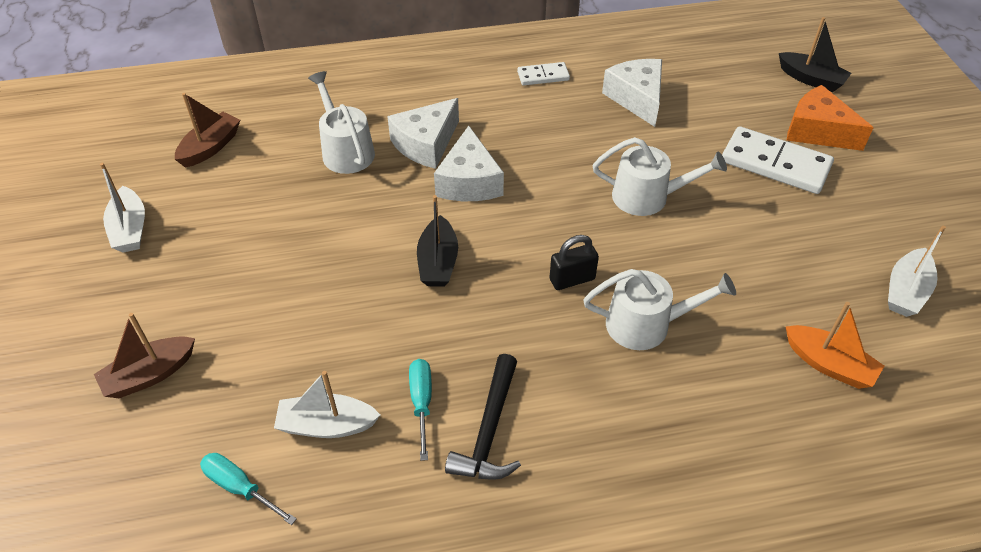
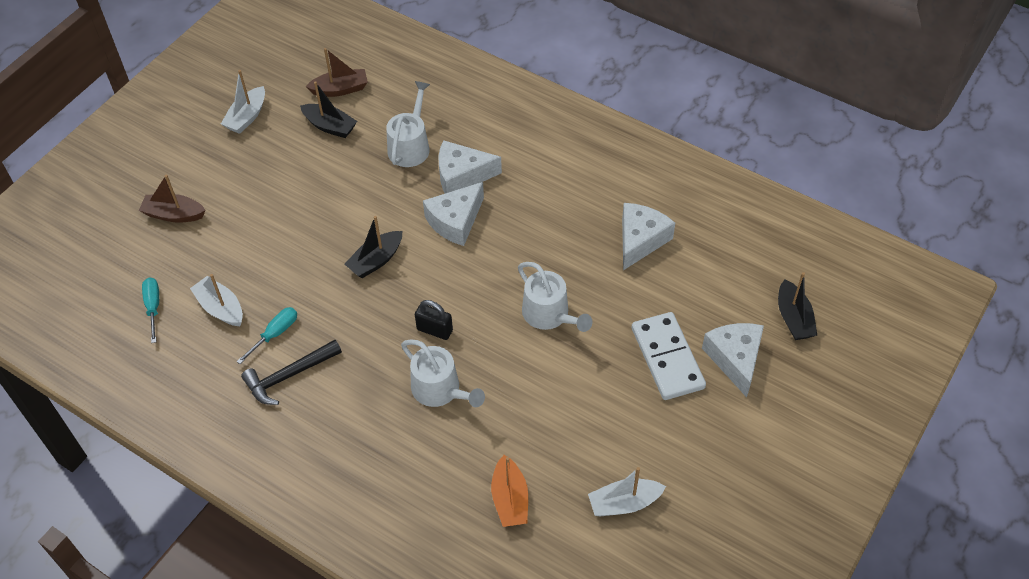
camera: 45 degrees right, 5 degrees up
(239, 183) = (330, 126): none -> black boat
(543, 76) = (599, 177): white domino -> none
(817, 131) = (735, 359): orange cheese -> white cheese

